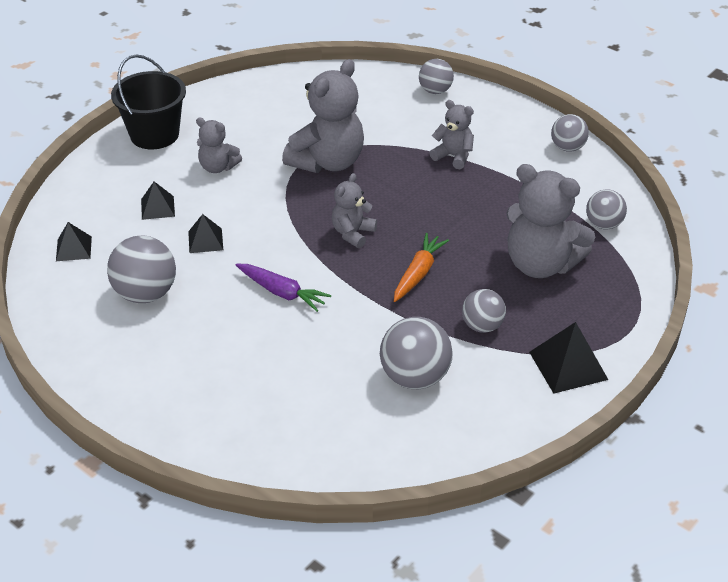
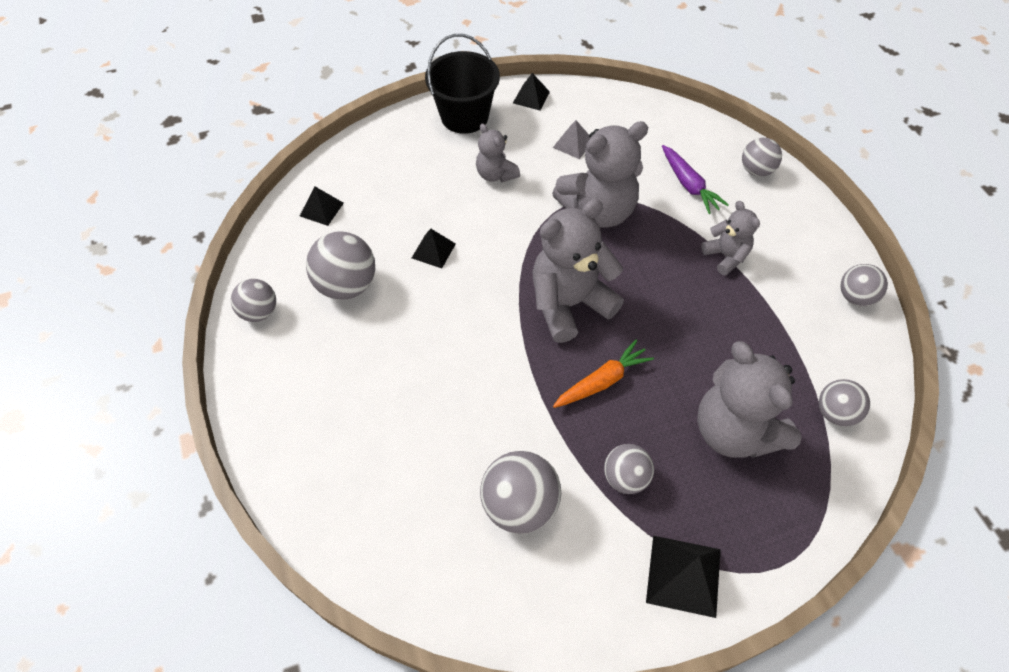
camera: 30 degrees right, 15 degrees up
(78, 344) = (259, 312): none -> grey ball
(157, 207) = (416, 196): black pyramid -> black pyramid (531, 97)
(269, 122) = (573, 144): none -> grey pyramid
(282, 292) = (462, 341): purple carrot -> purple carrot (689, 185)
(352, 233) = (569, 304): grey teddy bear -> grey teddy bear, size x1.86

